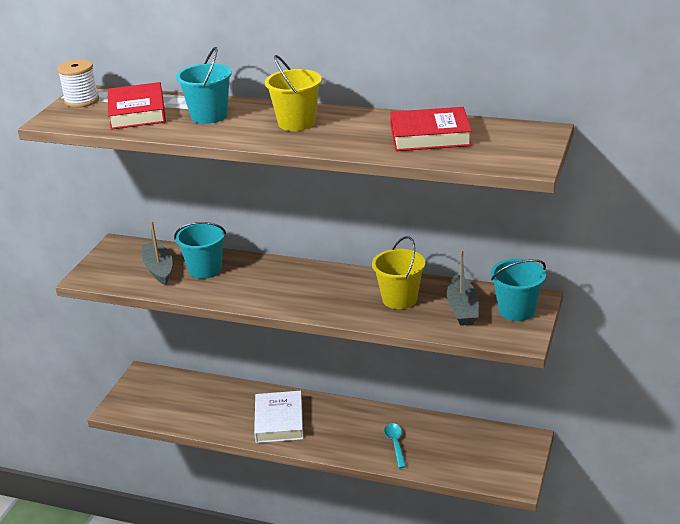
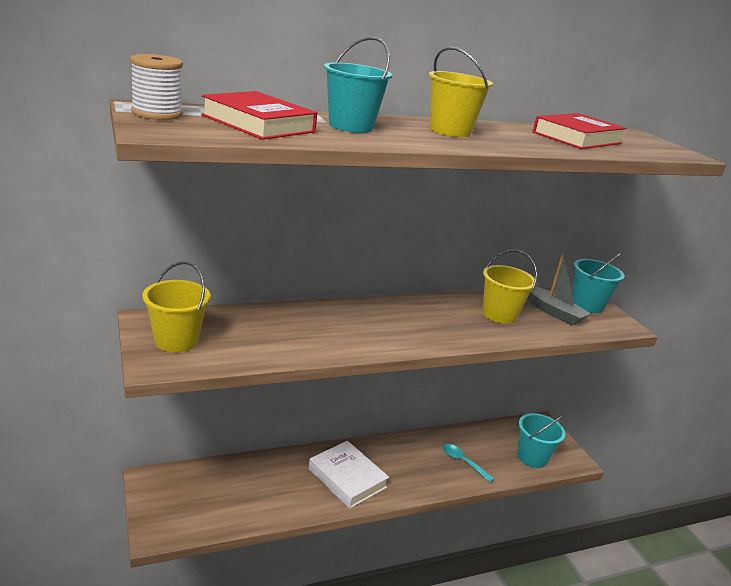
camera: 45 degrees left, 5 degrees down
(116, 263) = (176, 340): none -> yellow bucket
(159, 269) = (237, 335): grey boat -> none
(205, 269) = (291, 326): turquoise bucket -> turquoise bucket (532, 457)

